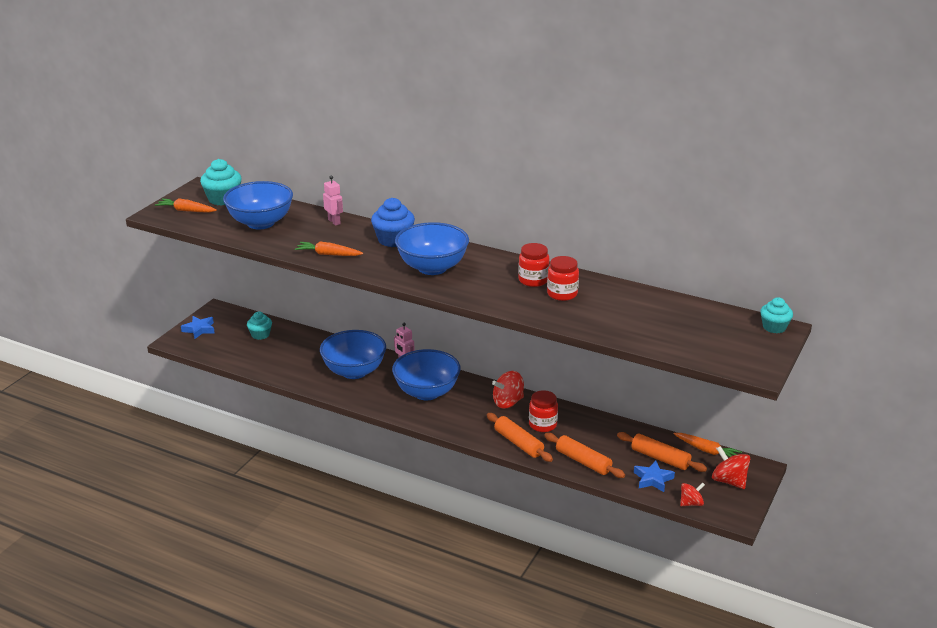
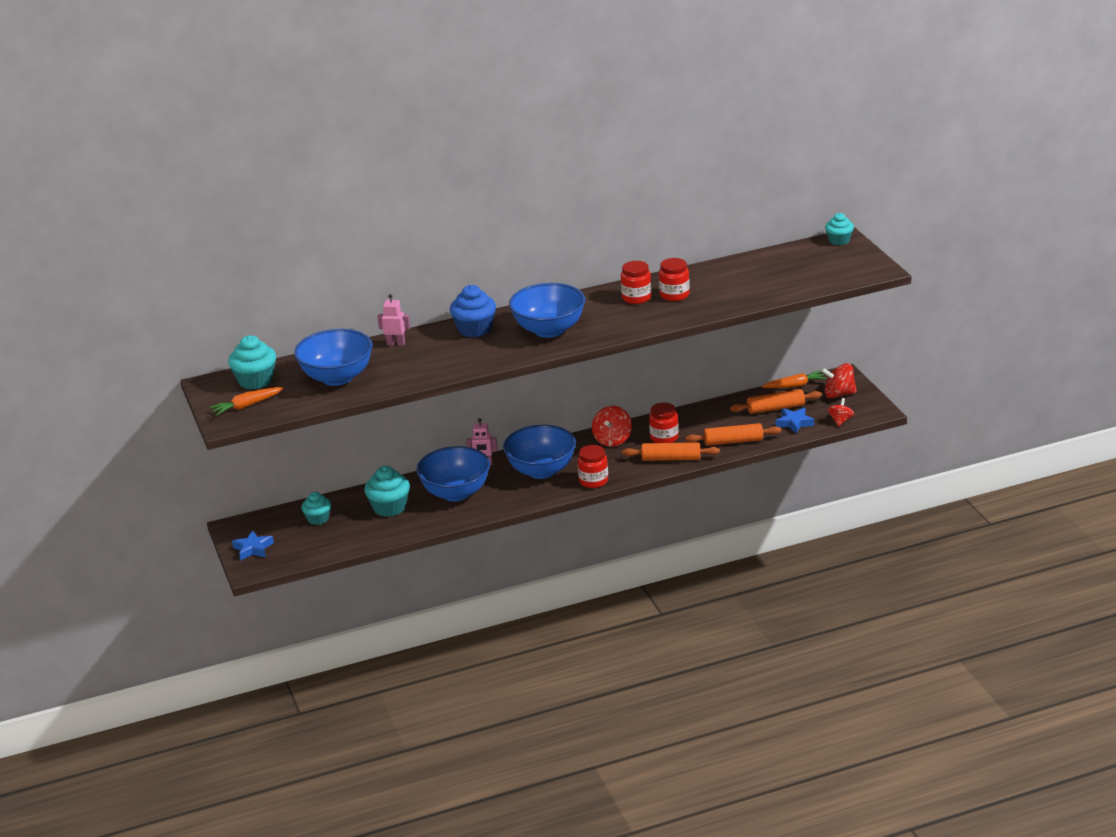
camera: 45 degrees left, 0 degrees up
(305, 354) = (389, 507): none -> turquoise cupcake
(328, 254) = (450, 366): orange carrot -> none
(442, 422) = (593, 481): none -> red jar

